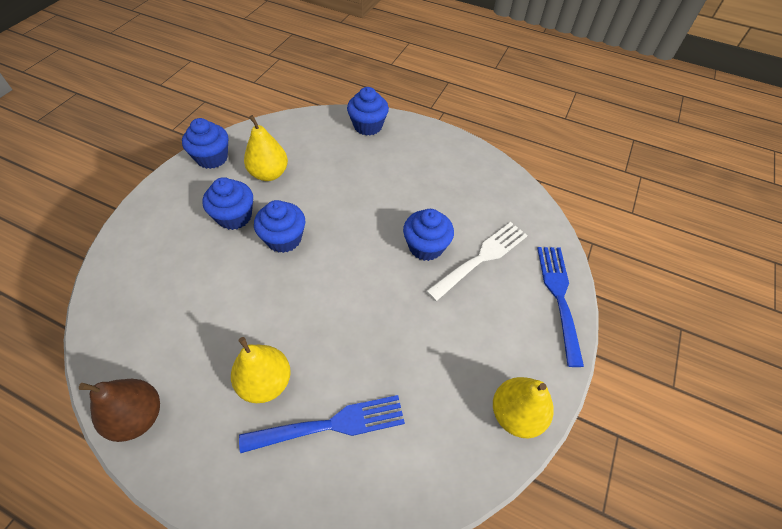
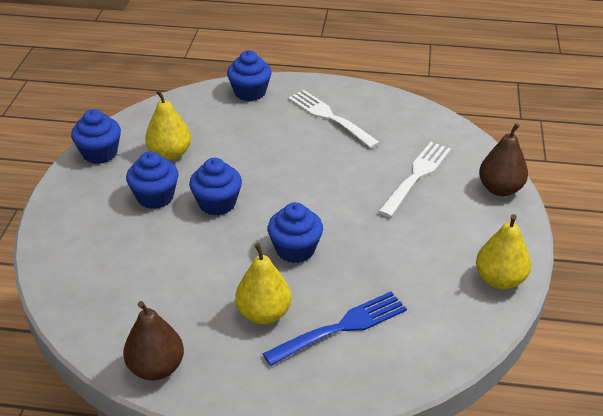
camera: 15 degrees left, 15 degrees down
(426, 246) = (360, 179): blue cupcake -> blue cupcake (295, 249)
(427, 170) = (330, 117): none -> white fork
(559, 297) = (500, 189): blue fork -> brown pear

